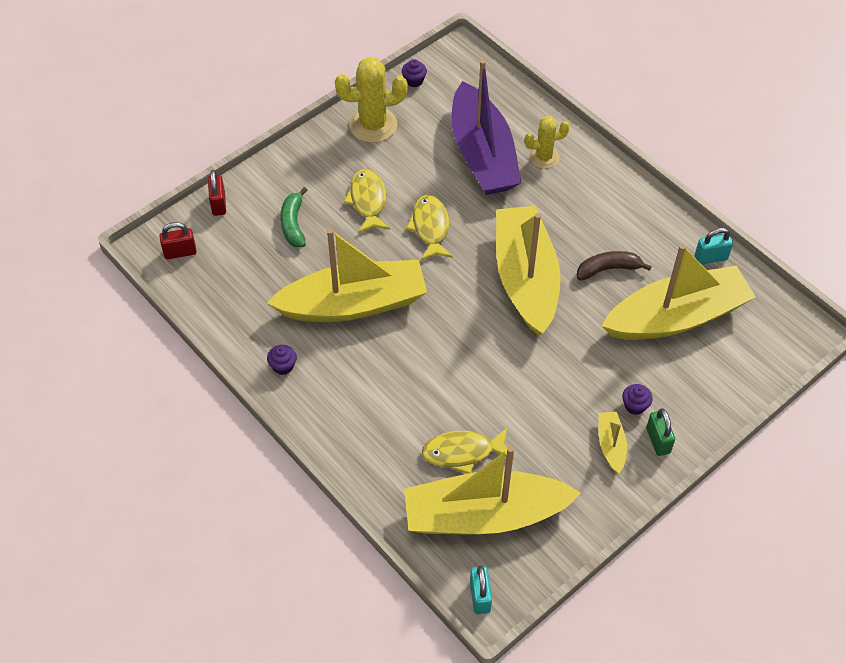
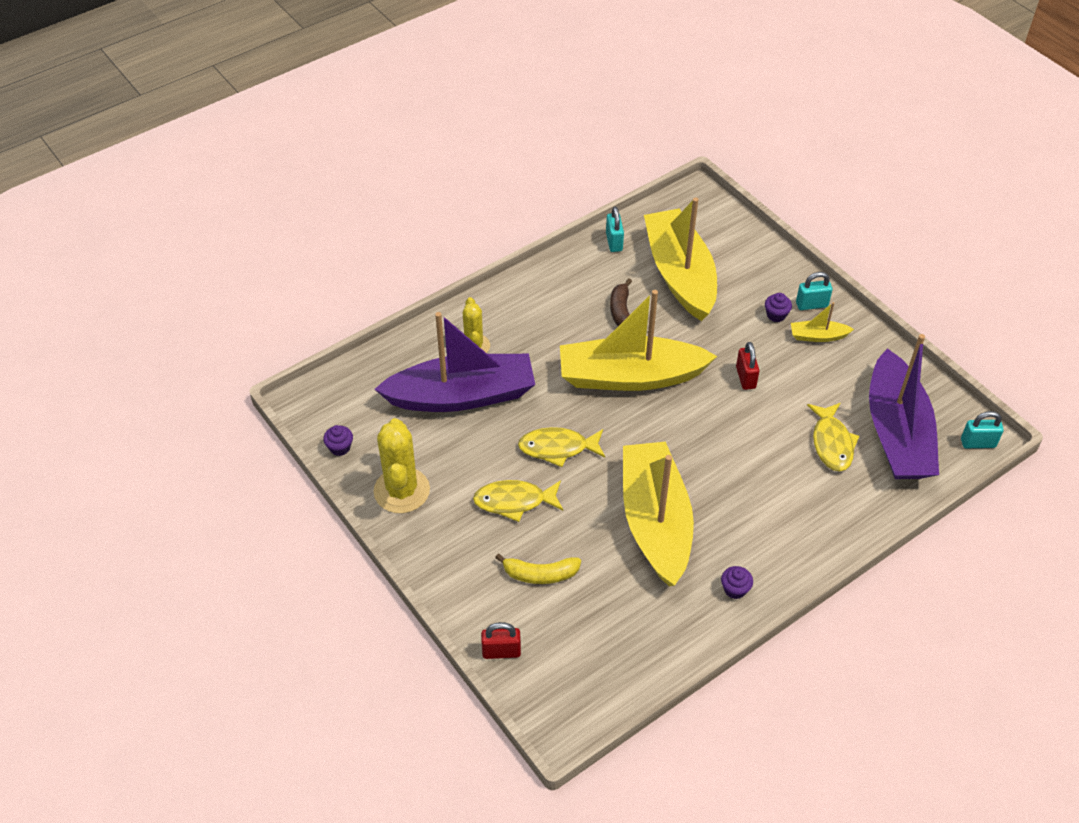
camera: 85 degrees left, 5 degrees down
(180, 252) = (572, 693): red padlock -> red padlock (745, 377)
(293, 224) = (540, 574): green banana -> yellow banana
(484, 515) = (897, 433): yellow boat -> purple boat
(658, 440) = (811, 304): green padlock -> turquoise padlock

